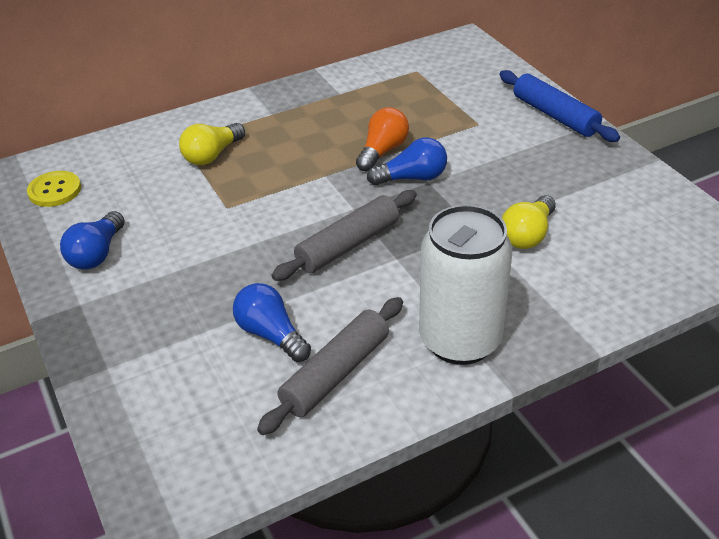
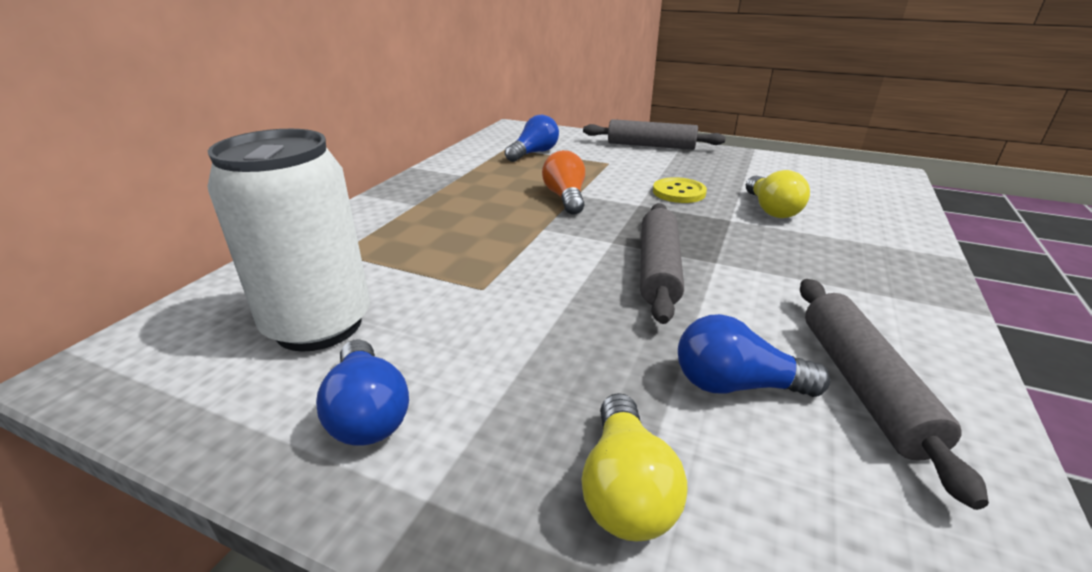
camera: 40 degrees left, 10 degrees down
(55, 190) = (194, 365): yellow button -> yellow button (679, 192)
(212, 155) = (395, 252): yellow light bulb -> yellow light bulb (626, 489)
(412, 178) = (622, 206): blue light bulb -> blue light bulb (534, 153)
(460, 340) = (882, 297): white can -> white can (319, 325)
(555, 115) = (651, 146): blue rolling pin -> grey rolling pin

